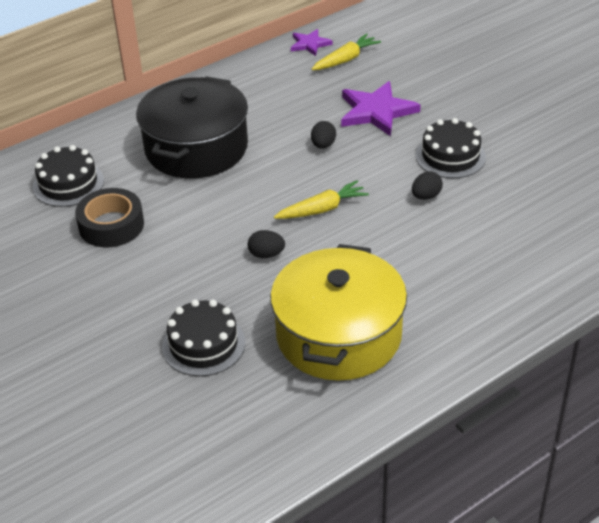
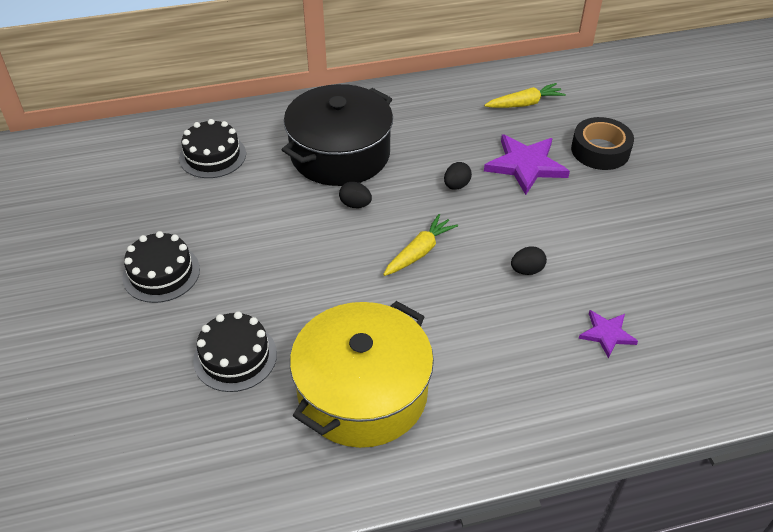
camera: 20 degrees right, 5 degrees up
(111, 225) = (225, 208): black tape -> black tape (600, 150)
(266, 254) = (342, 282): black egg -> black egg (355, 204)
(310, 44) = (499, 79): purple star -> purple star (607, 334)
(322, 209) = (419, 252): yellow carrot -> yellow carrot turned 45 degrees counterclockwise
(450, 156) = (573, 234): black cake -> black cake (161, 273)

